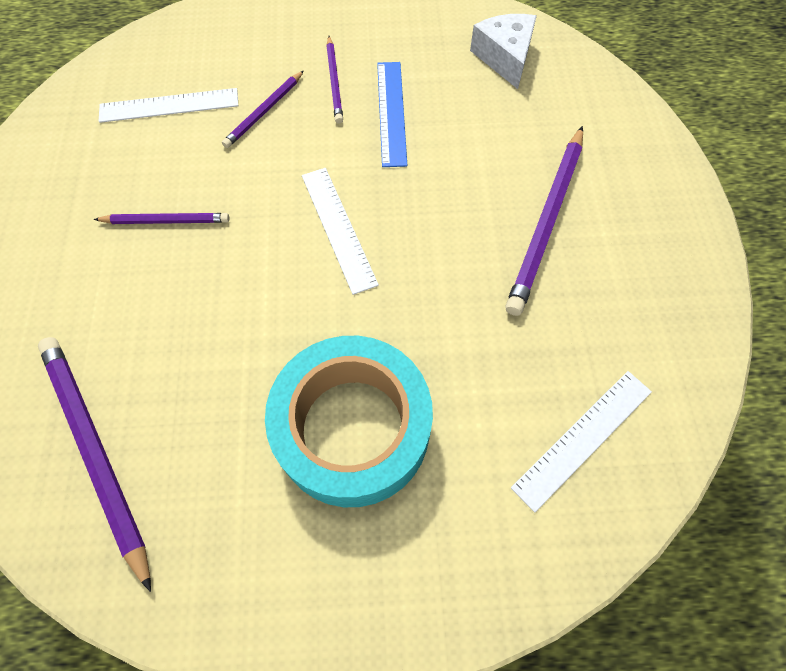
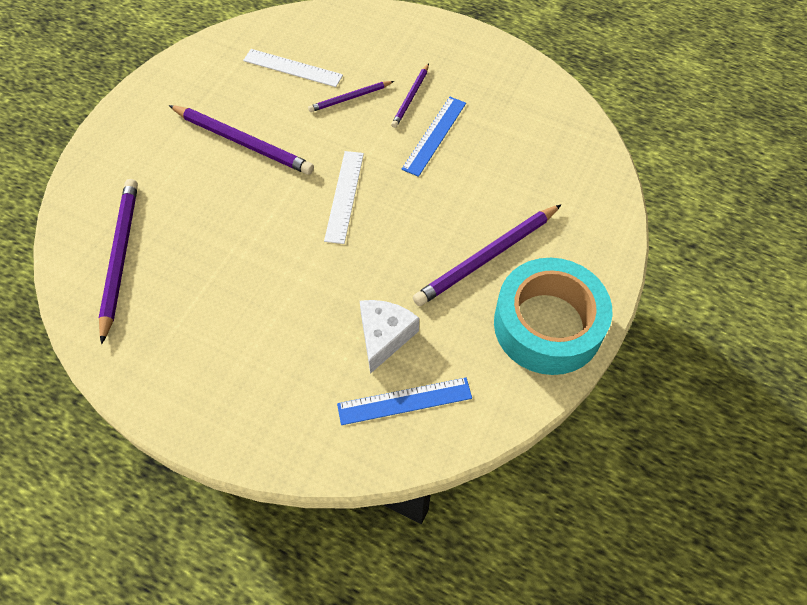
camera: 30 degrees right, 5 degrees down
(166, 221) = (243, 142): purple pencil -> purple pencil, size x1.80
(352, 428) = (268, 320): turquoise tape -> turquoise tape (548, 325)
(505, 57) = (546, 131): white cheese -> white cheese (384, 336)
(583, 438) = (404, 401): white ruler -> blue ruler

